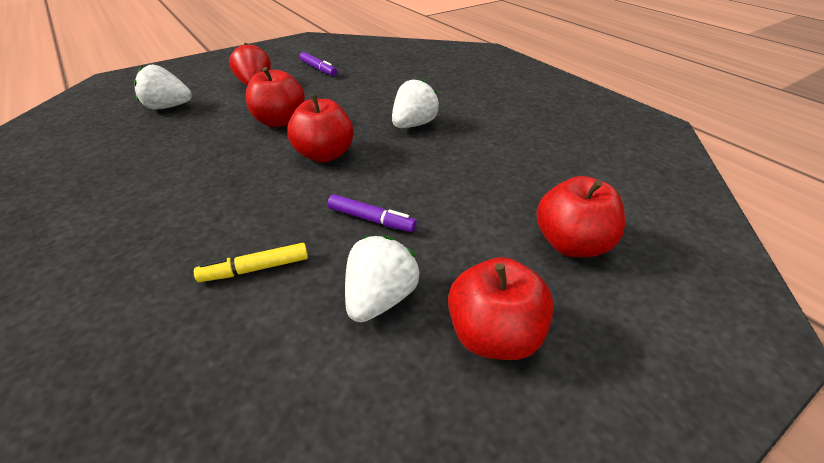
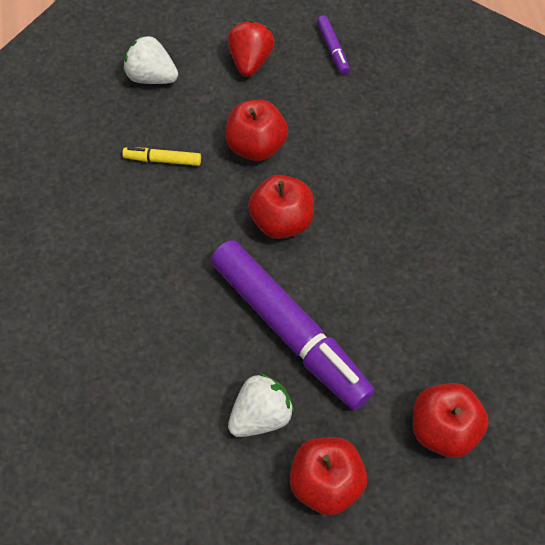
camera: 25 degrees right, 20 degrees up
(256, 269) = (180, 347): yellow marker -> yellow marker (163, 160)
(371, 219) = (289, 329): purple marker -> purple marker, size x2.47
(413, 125) = (391, 205): white strawberry -> none

